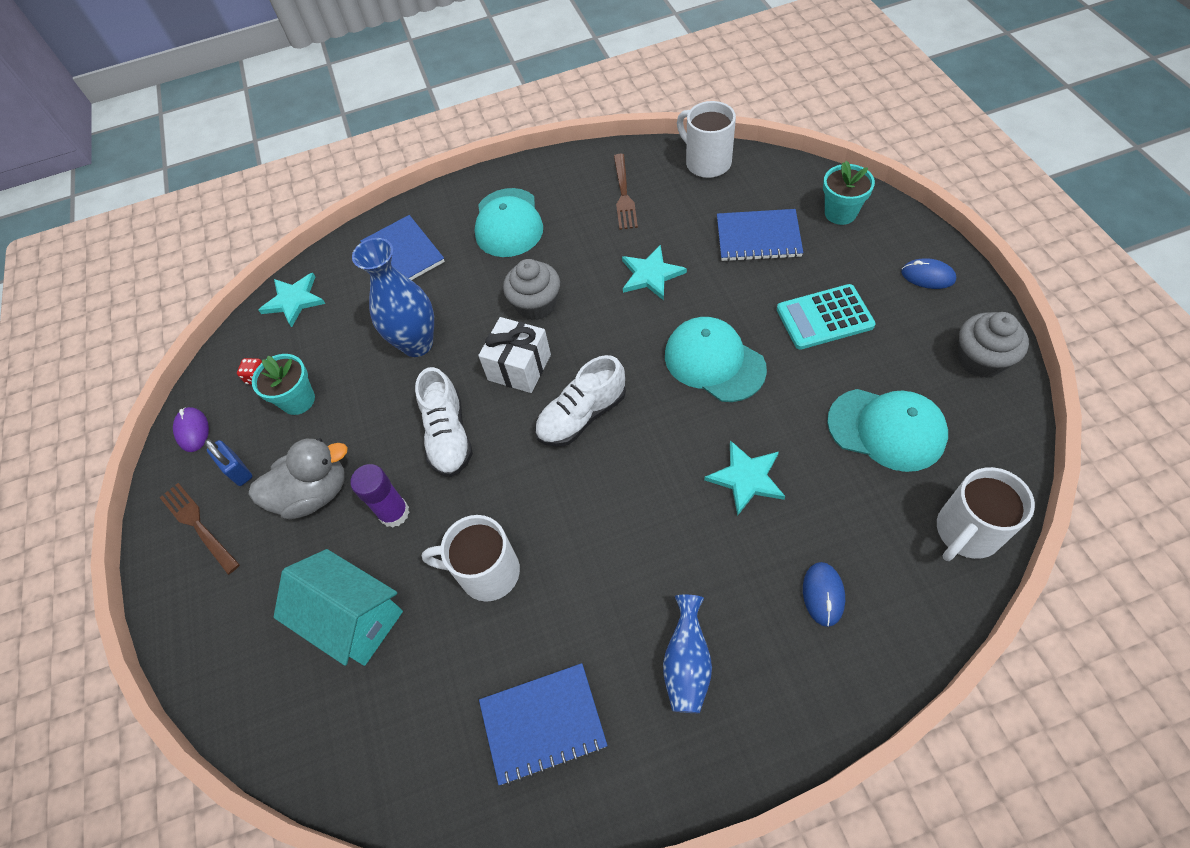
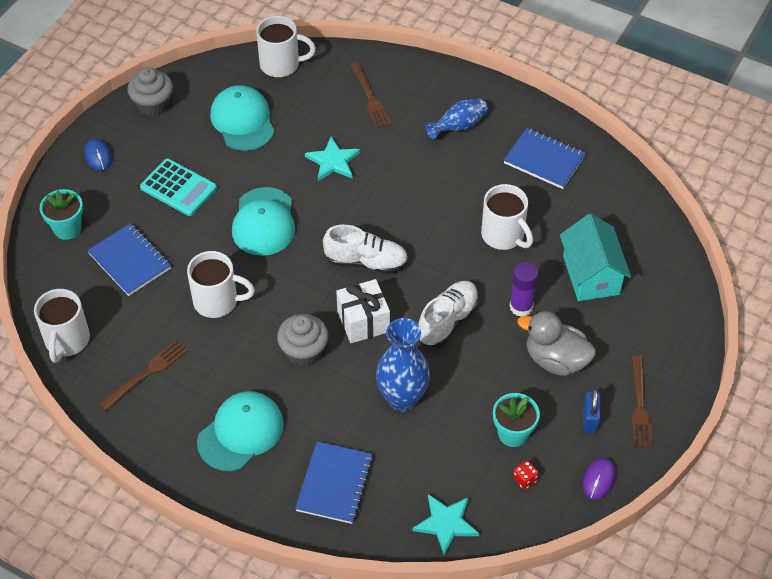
camera: 140 degrees left, 5 degrees down
(651, 275) = (217, 301): turquoise star -> white mug
(823, 594) = (370, 98): blue mouse -> brown fork

